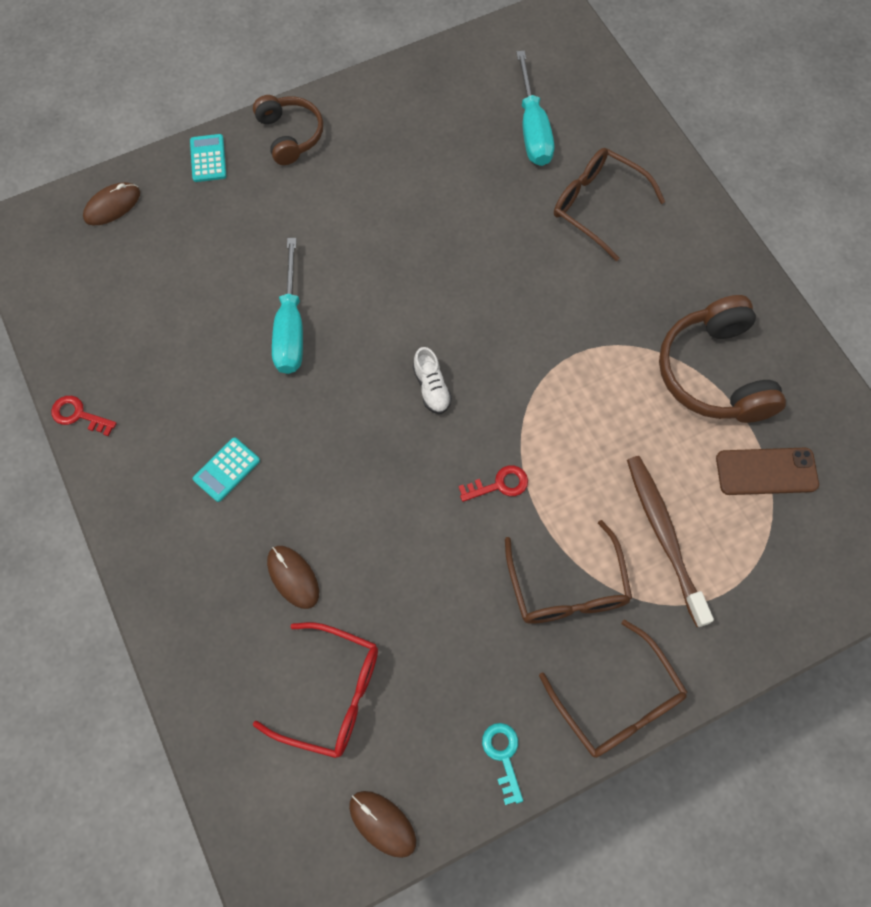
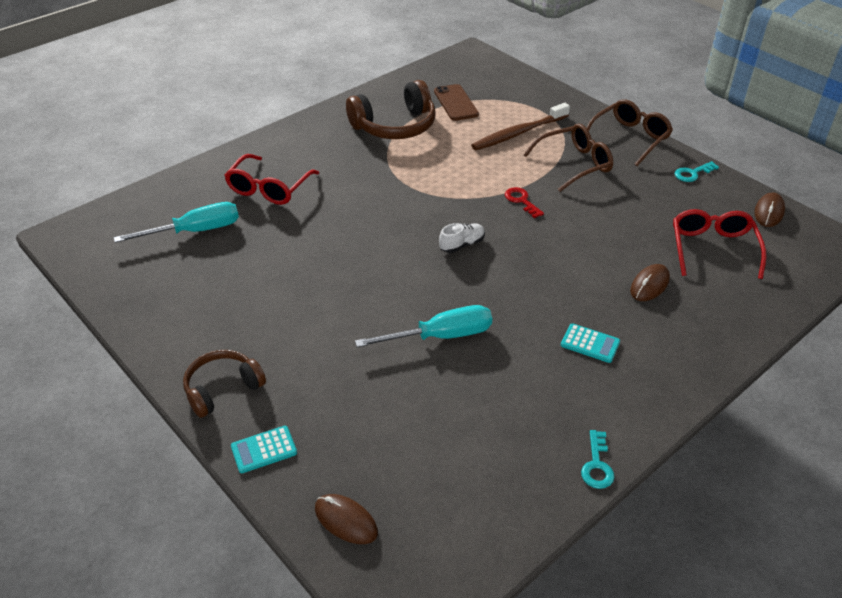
camera: 105 degrees left, 25 degrees down
(79, 415) = (597, 465): red key -> turquoise key
(597, 205) = (269, 188): brown glasses -> red glasses

